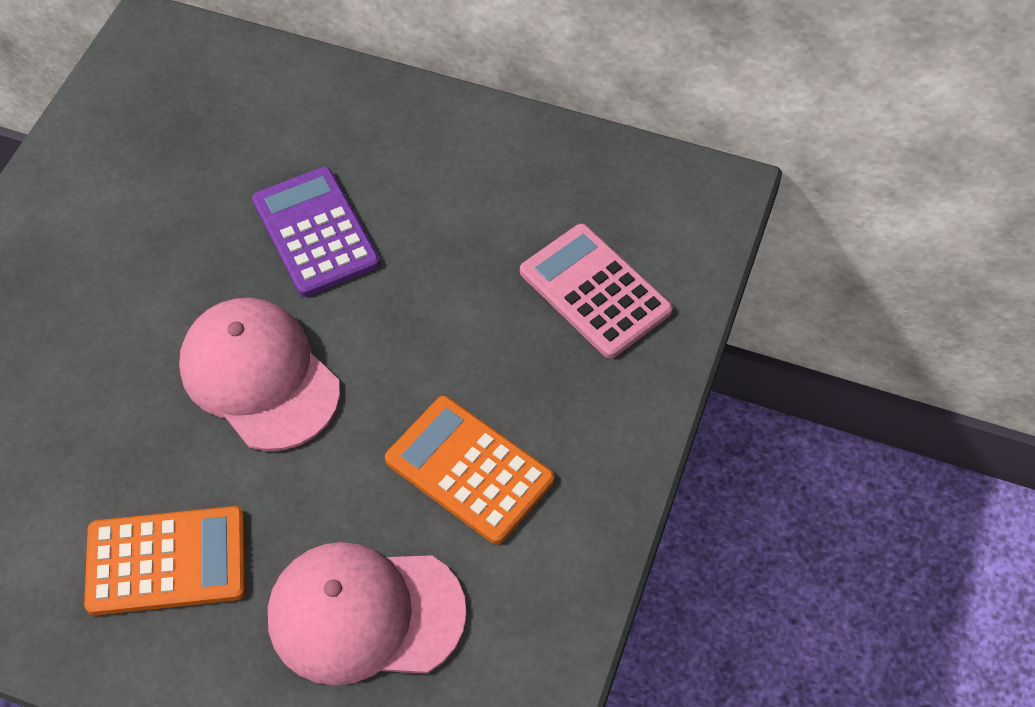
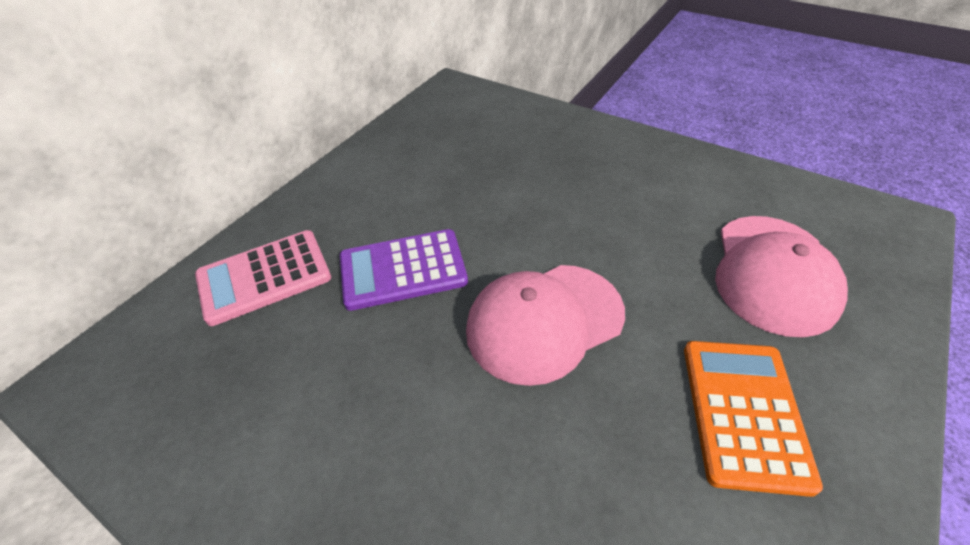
camera: 75 degrees left, 10 degrees down
(469, 470) = (645, 206): orange calculator -> none
(595, 291) = (510, 137): pink calculator -> pink calculator (264, 277)

